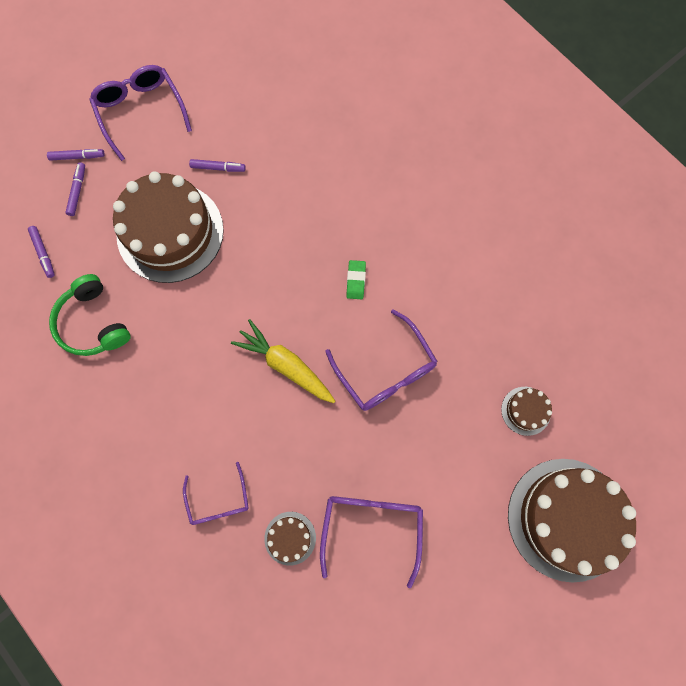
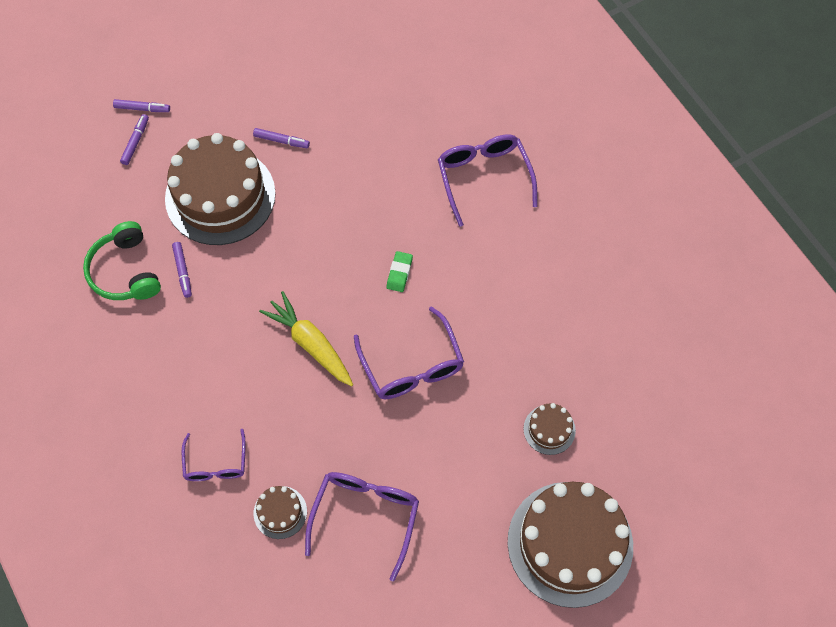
camera: 10 degrees right, 10 degrees down
(43, 253) = (89, 196): purple marker -> purple marker (183, 271)
(141, 111) = (214, 74): purple glasses -> purple glasses (484, 177)

